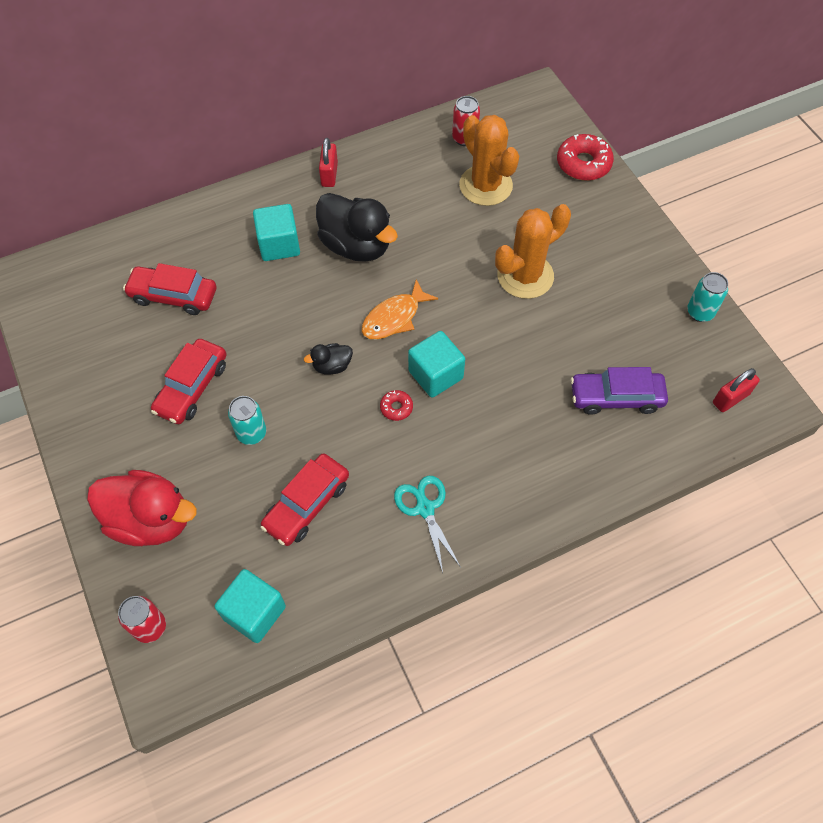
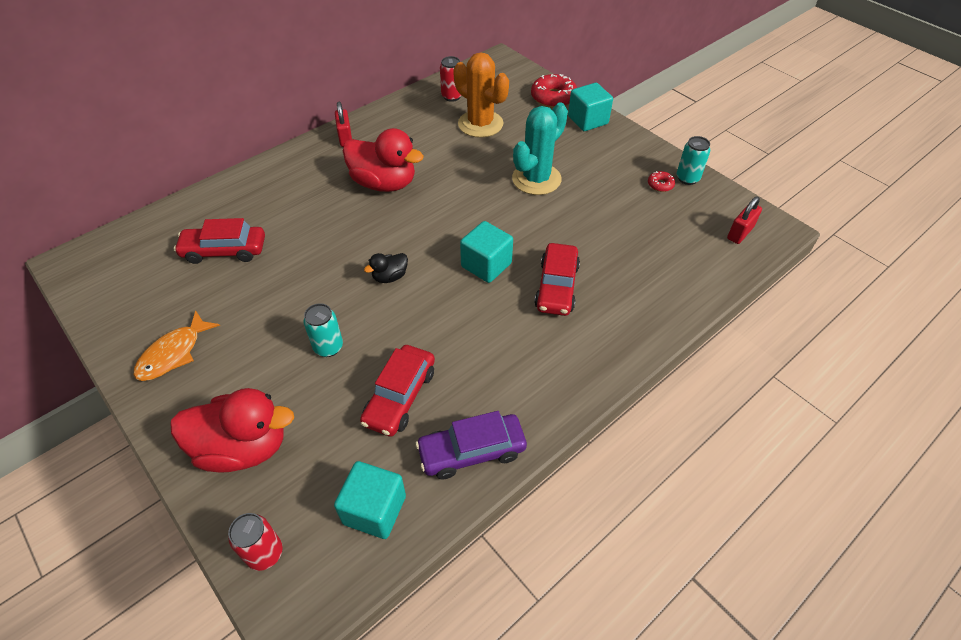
camera: 15 degrees left, 10 degrees down
(192, 387) = (259, 321): red car -> red car (556, 287)
(279, 245) = (314, 194): turquoise cube -> turquoise cube (588, 120)
(356, 246) = (384, 183): black duck -> red duck
(394, 318) = (435, 229): orange fish -> orange fish (174, 353)
(396, 407) = (459, 297): red donut -> red donut (660, 185)
(425, 508) = (514, 374): turquoise scissors -> none
(525, 276) = (536, 179): orange cactus -> turquoise cactus
(616, 397) = (647, 251): purple car -> purple car (471, 451)

